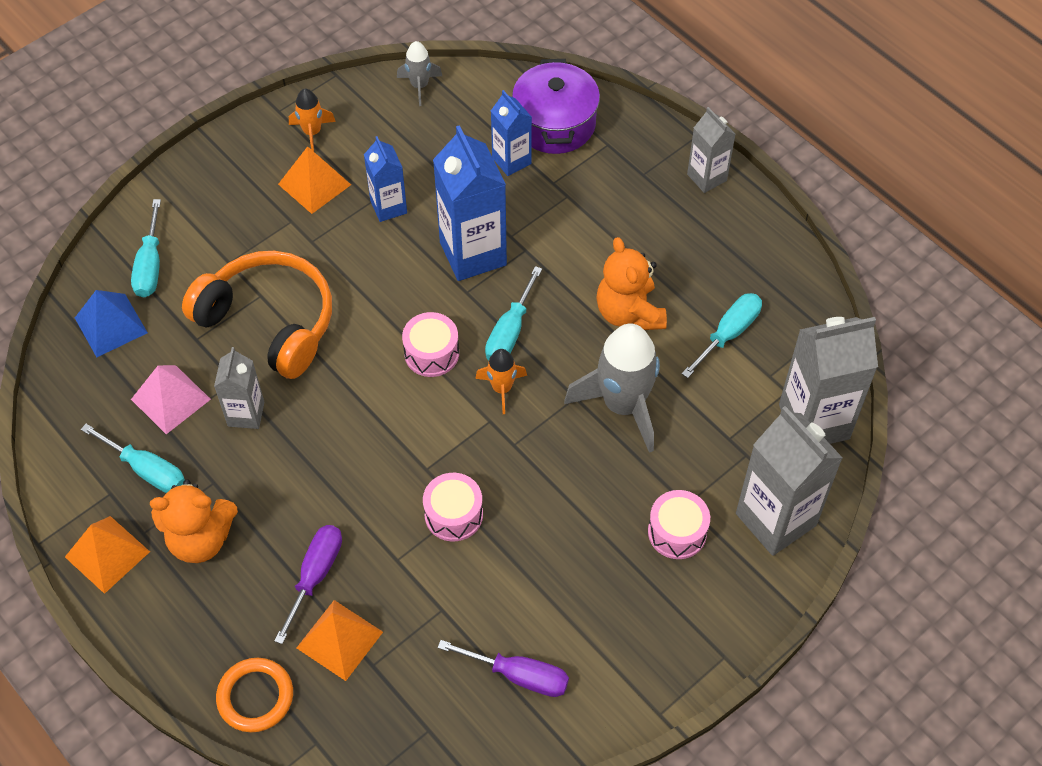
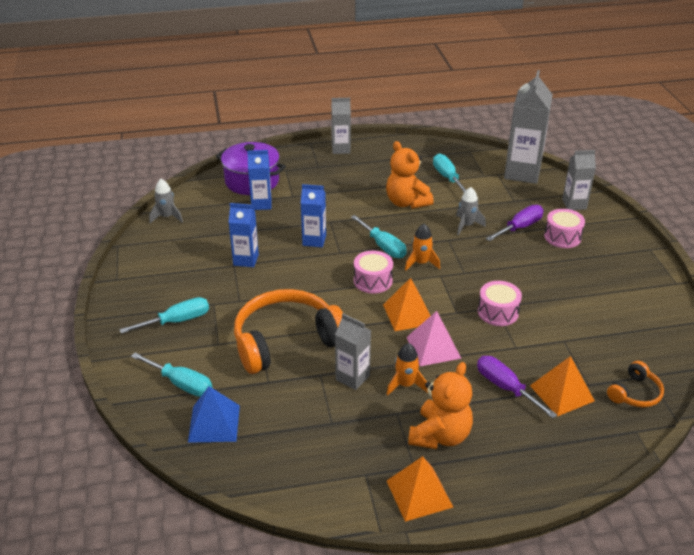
camera: 60 degrees left, 20 degrees down
(147, 470) = (360, 445): turquoise screwdriver -> turquoise screwdriver (177, 321)
(170, 399) = (308, 412): pink pyramid -> pink pyramid (433, 347)
(255, 697) = (586, 450): orange ring -> none
(312, 132) = (152, 270): orange rocket -> orange rocket (405, 385)
(314, 184) = (195, 283): orange pyramid -> orange pyramid (408, 314)
(385, 723) = (635, 393): none -> orange headphones
(473, 253) = (314, 240): blue carton -> blue carton, size x0.57
(519, 675) = (627, 325): purple screwdriver -> purple screwdriver (520, 227)
(623, 405) = (466, 225): grey rocket -> grey rocket, size x0.50
(629, 313) = (406, 202): orange teddy bear -> orange teddy bear turned 45 degrees clockwise
(775, 519) = (574, 204): grey carton -> grey carton, size x0.57

